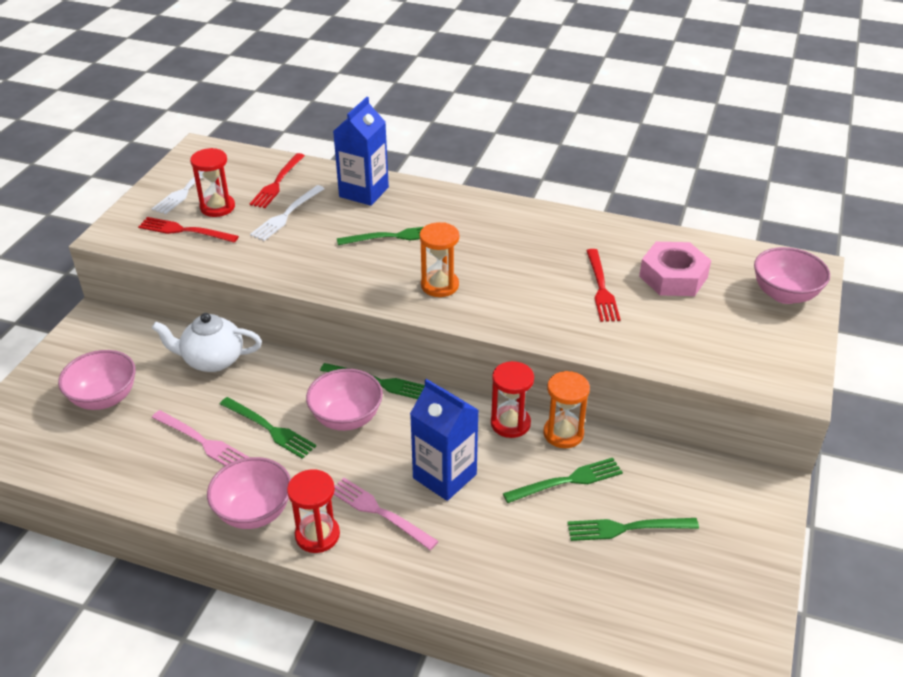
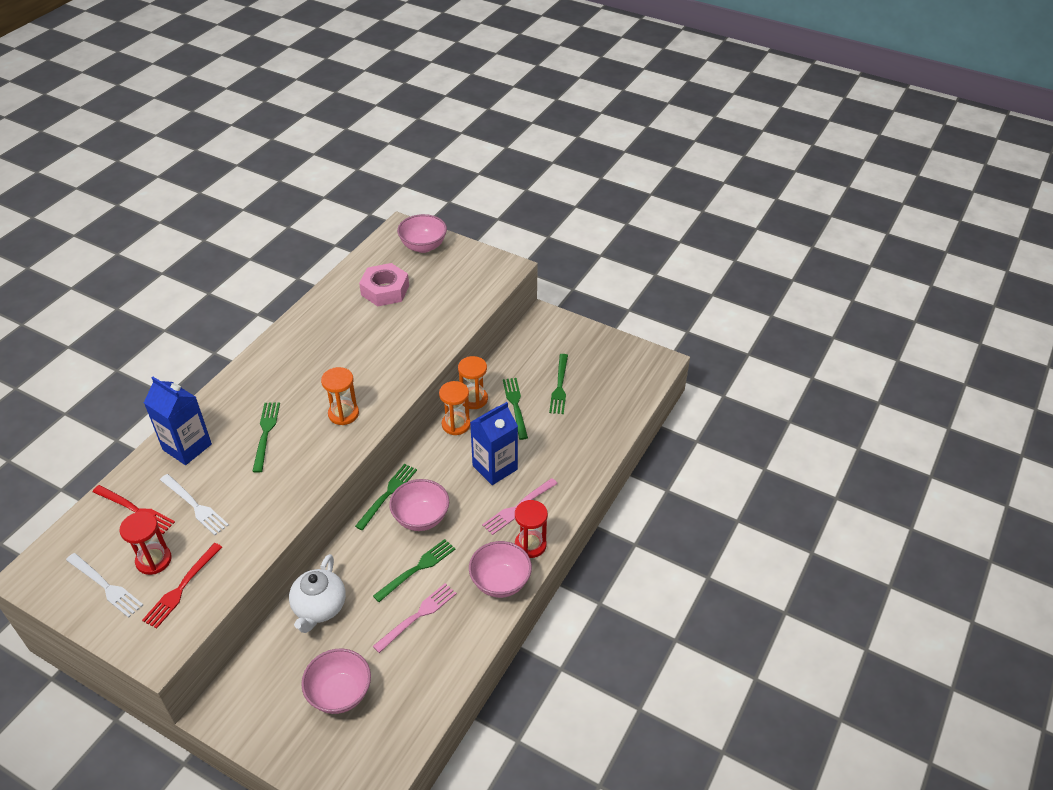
camera: 80 degrees left, 5 degrees up
(510, 423) = (456, 424): red hourglass -> orange hourglass
(601, 288) = (383, 327): red fork -> none

